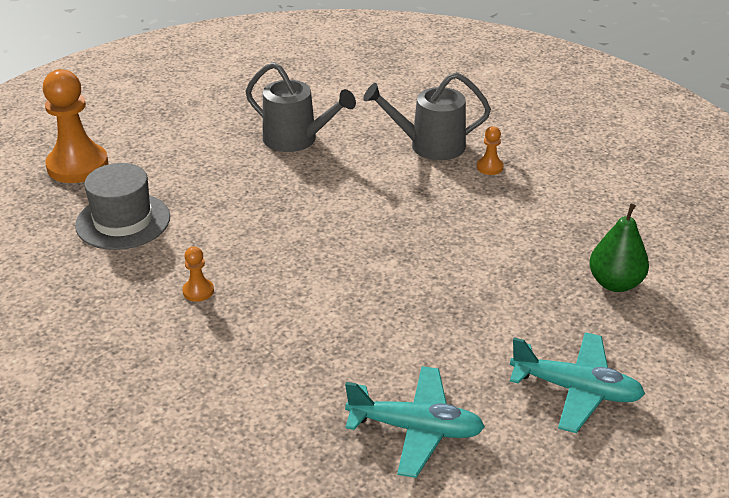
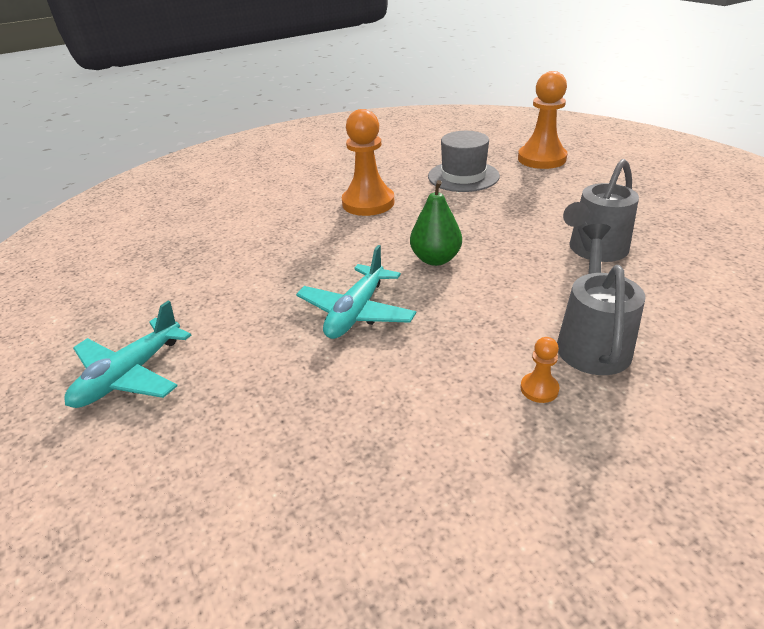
camera: 105 degrees right, 0 degrees up
(198, 291) = (368, 203): orange pawn -> orange pawn, size x2.28
(415, 429) = (166, 280): turquoise plane -> turquoise plane (356, 312)
(615, 283) = (254, 455): green pear -> green pear (435, 259)

